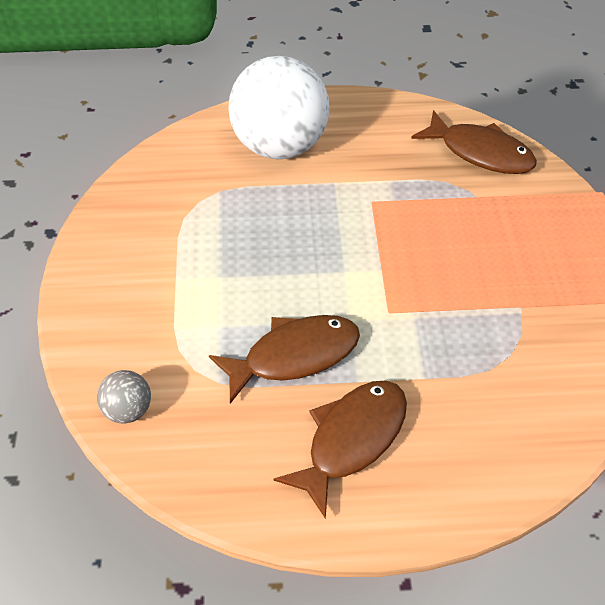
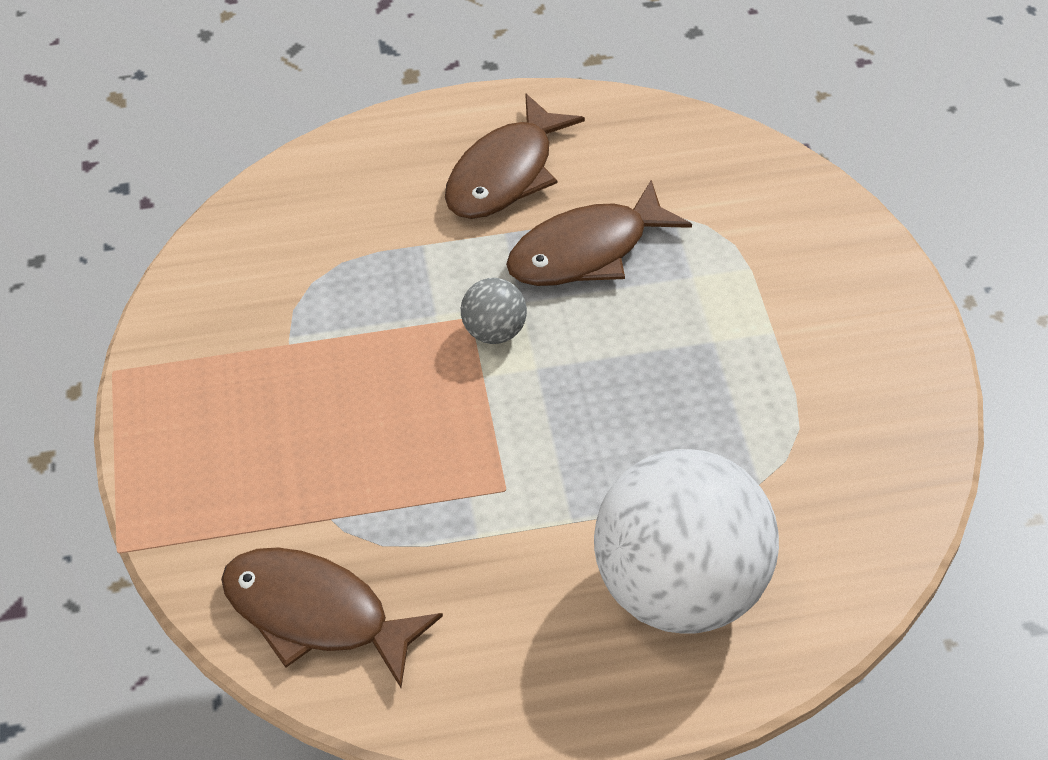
camera: 175 degrees right, 0 degrees up
(128, 410) = (768, 175): grey ball -> grey ball (494, 332)

